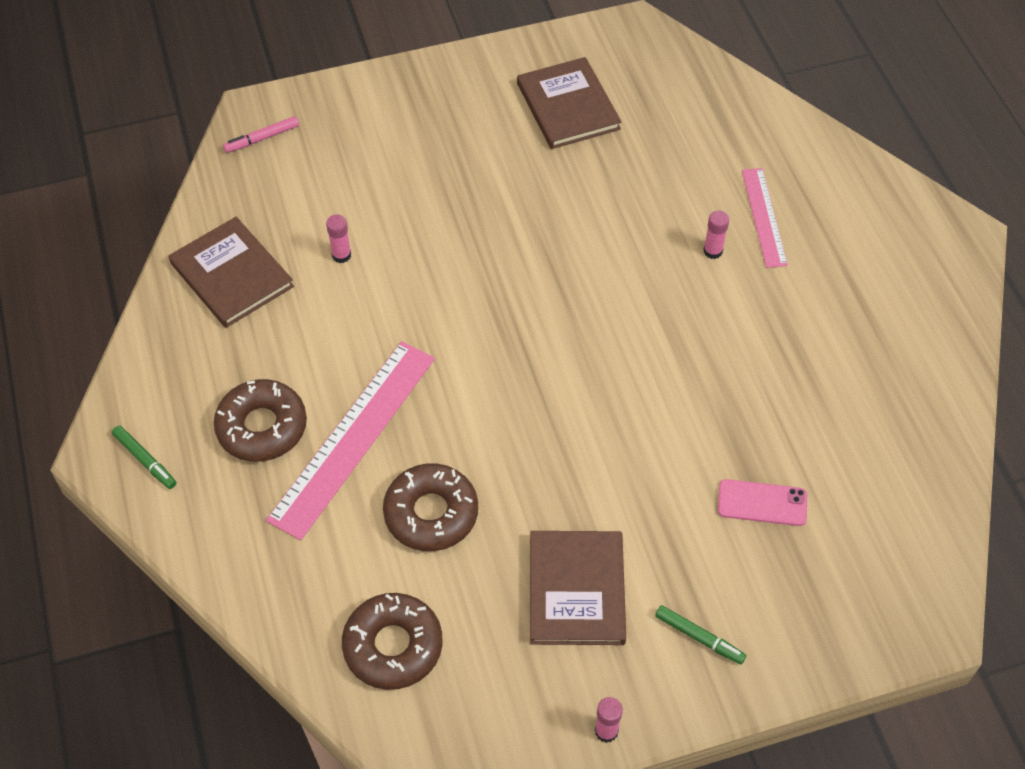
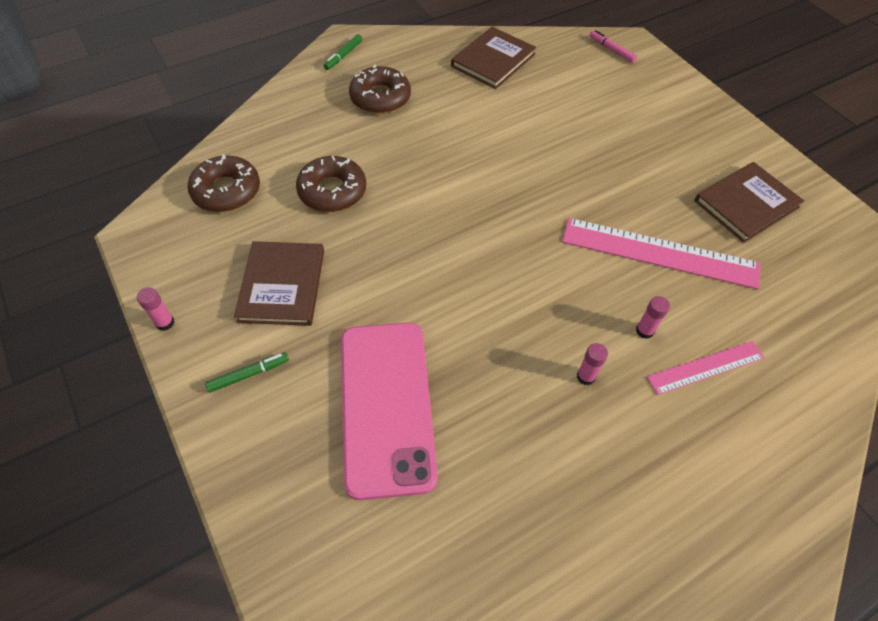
camera: 75 degrees right, 0 degrees up
(341, 255) = (532, 105): pink glue stick -> pink glue stick (586, 376)
(353, 437) = (384, 141): pink ruler -> pink ruler (659, 253)
(577, 590) = (282, 285): brown book -> brown book turned 75 degrees counterclockwise
(699, 637) = (249, 374): green marker -> green marker turned 135 degrees counterclockwise
(762, 503) = (386, 406): pink phone -> pink phone, size x2.29

